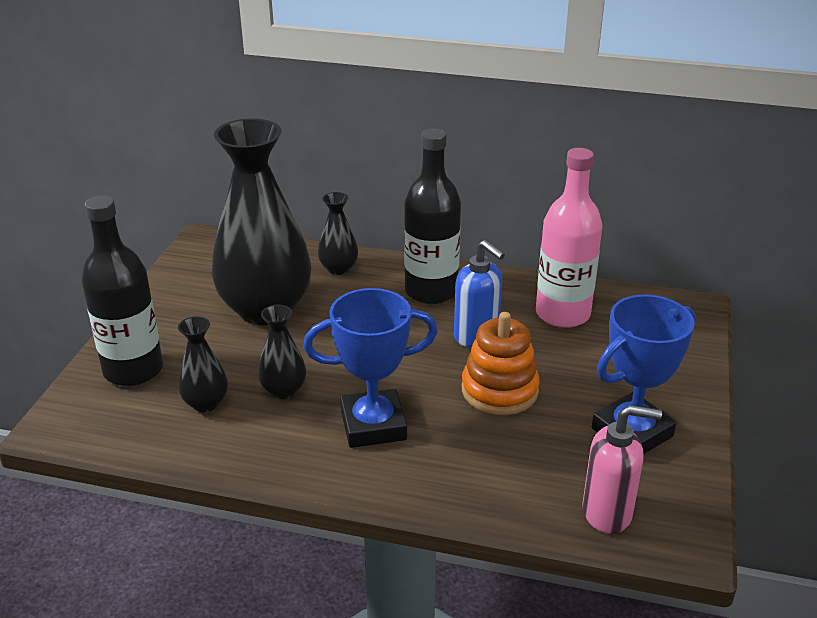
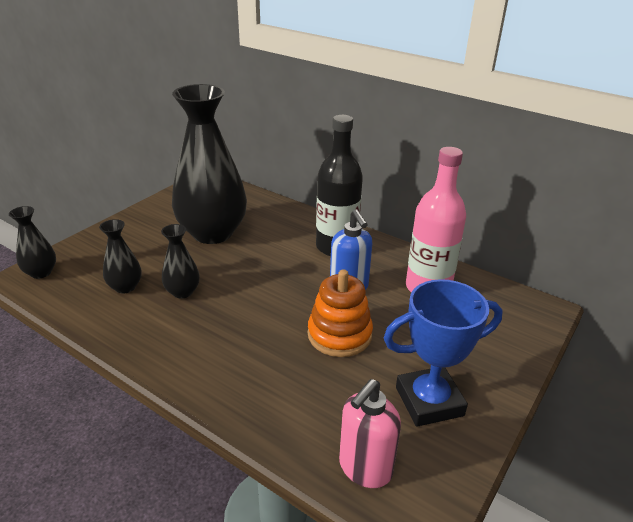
camera: 20 degrees right, 0 degrees up
(133, 370) = (98, 252): black bottle -> none
(338, 269) = (281, 217): black vase -> black vase (41, 272)
(373, 425) = (226, 335): blue trophy -> none
(607, 513) = (365, 468): pink soap dispenser -> pink soap dispenser turned 105 degrees clockwise

